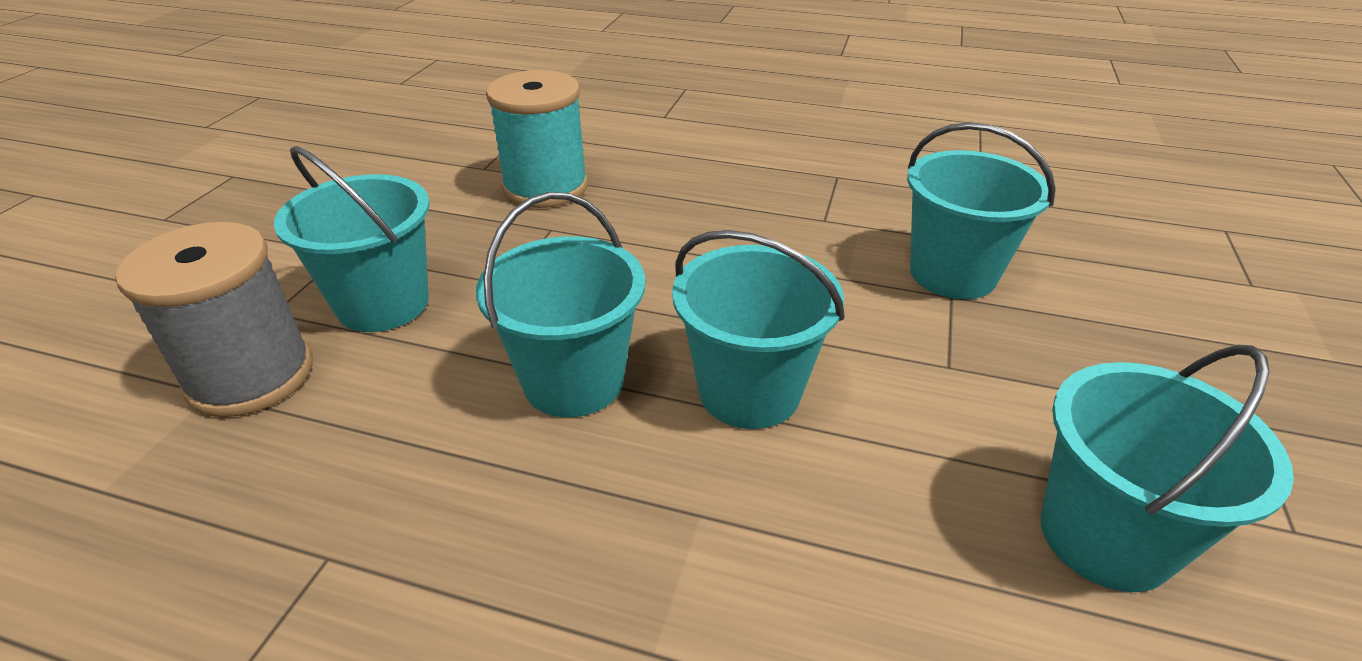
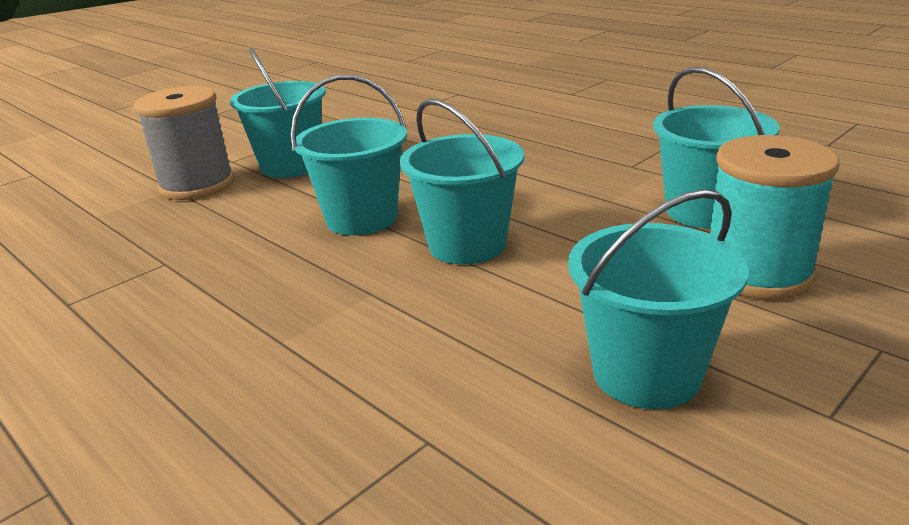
camera: 30 degrees right, 10 degrees down
(545, 187) = (444, 123): turquoise spool -> turquoise spool (757, 273)

